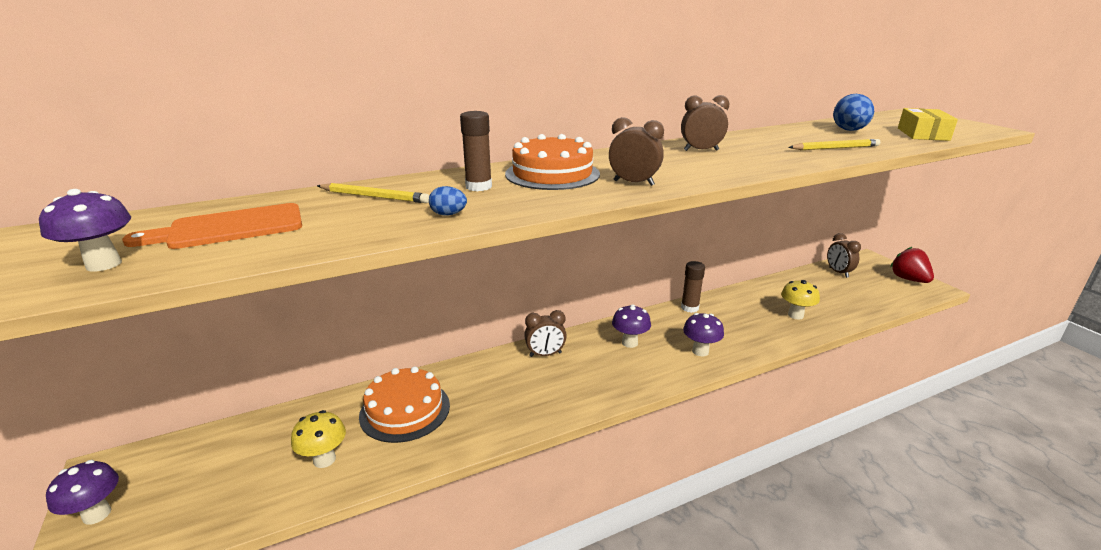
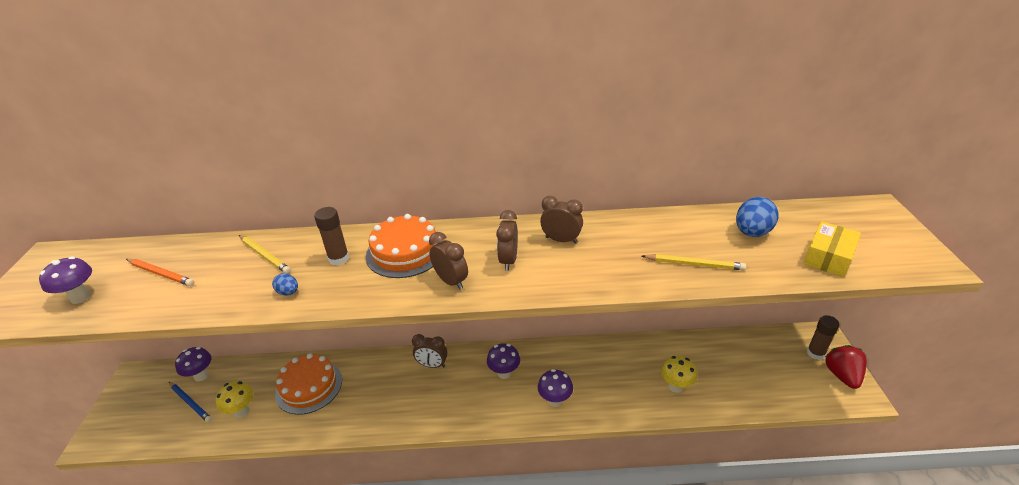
camera: 25 degrees right, 10 degrees up
(97, 514) = (117, 408): purple mushroom -> purple mushroom (201, 376)
(229, 228) = (161, 274): orange cutting board -> orange pencil
(232, 473) = (190, 403): none -> blue pencil
(689, 308) = (584, 349): brown glue stick -> brown glue stick (815, 353)
(838, 272) = (769, 345): brown clock -> brown clock (508, 260)

